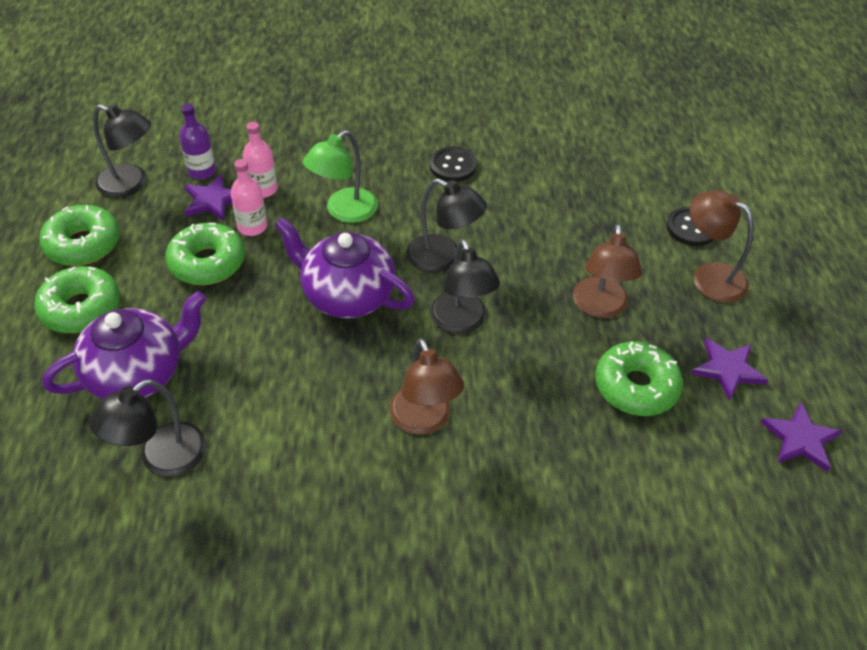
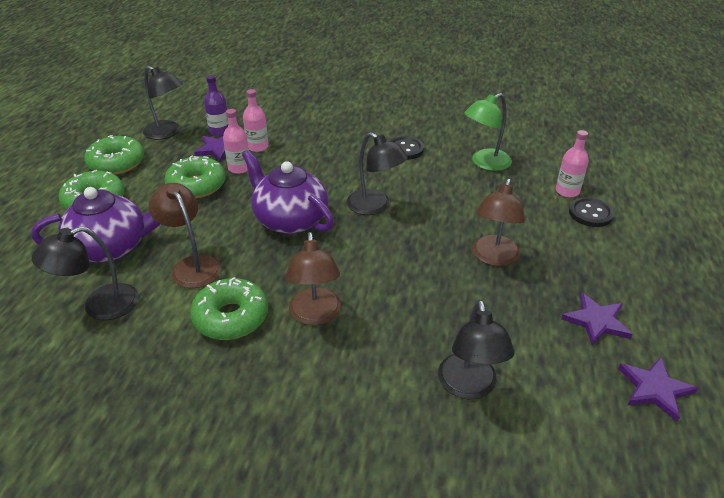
camera: 15 degrees right, 10 degrees down
(344, 211) = (311, 167): green lamp -> green lamp (485, 163)
(462, 322) = (373, 251): black lamp -> black lamp (469, 387)
(636, 387) = (507, 321): green donut -> green donut (231, 317)
(659, 200) = (567, 191): none -> pink bottle
(709, 276) = (597, 249): brown lamp -> brown lamp (192, 265)

